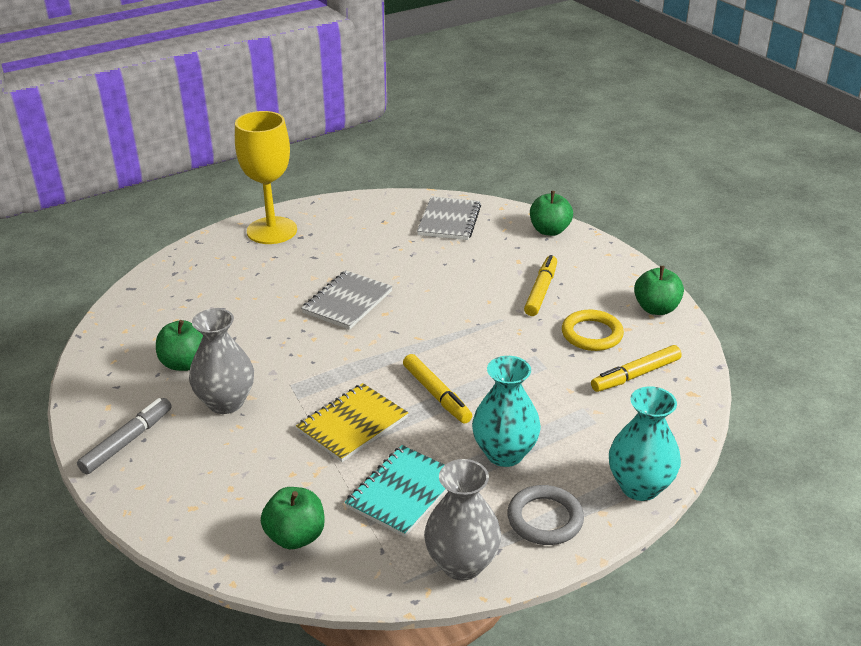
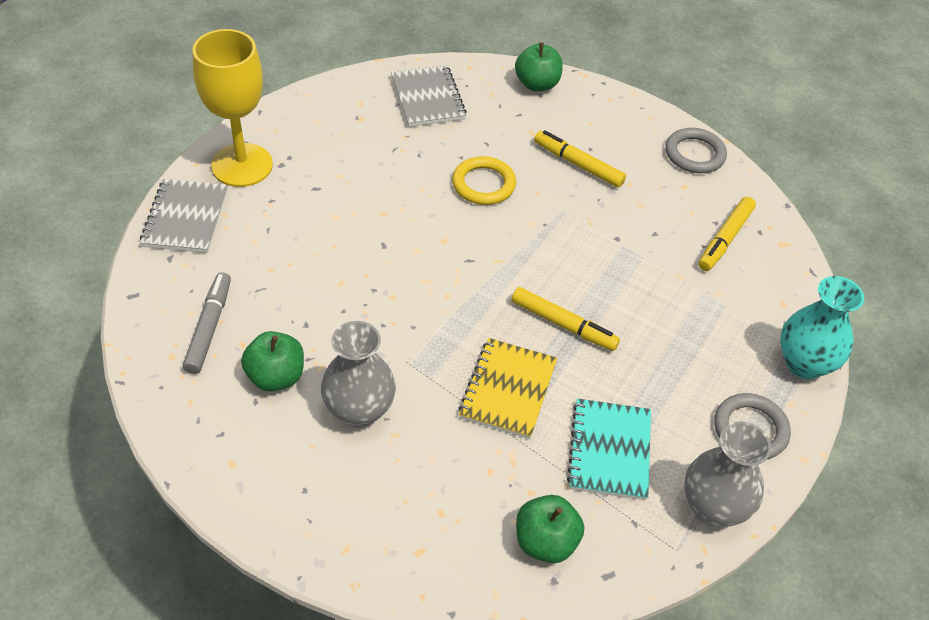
camera: 30 degrees left, 15 degrees up
(127, 441) = (289, 499): grey marker -> grey marker (209, 327)
(347, 302) = (395, 238): grey notebook -> grey notebook (185, 218)
(504, 453) = (670, 371): turquoise vase -> none
(541, 291) = (578, 164): yellow marker -> yellow marker turned 45 degrees counterclockwise
(592, 334) = (657, 203): yellow ring -> yellow ring (483, 184)
(656, 308) = (694, 154): green apple -> grey ring

